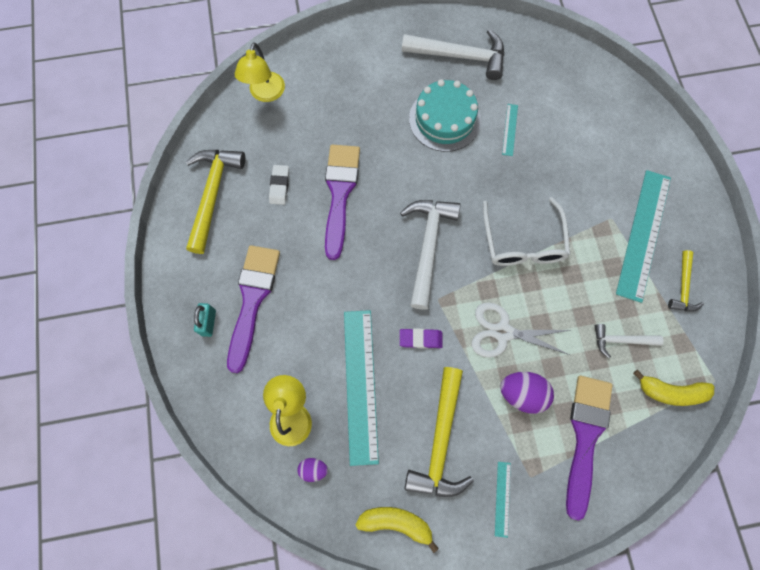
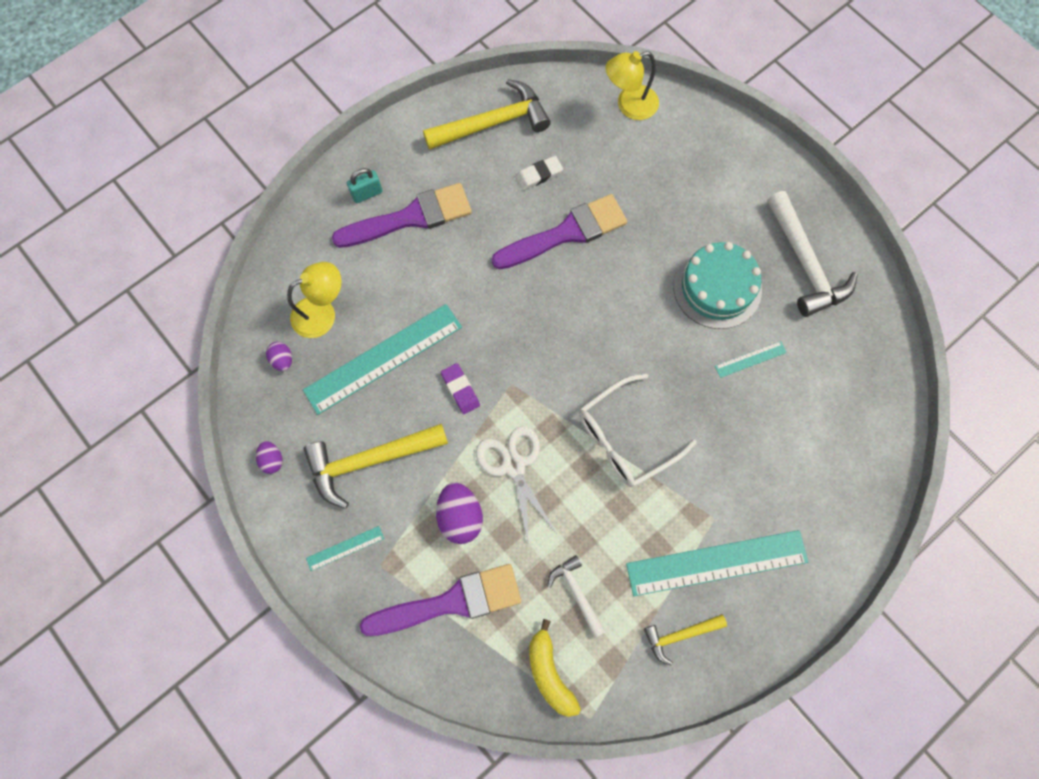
camera: 60 degrees right, 0 degrees up
(396, 523) = (272, 460): yellow banana -> purple egg
(428, 246) = (562, 345): white hammer -> none

